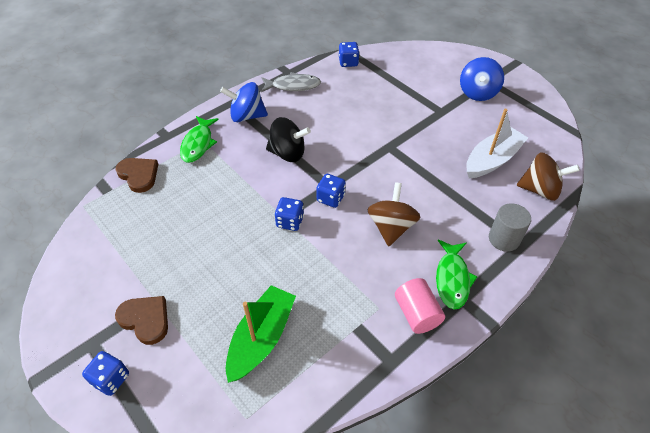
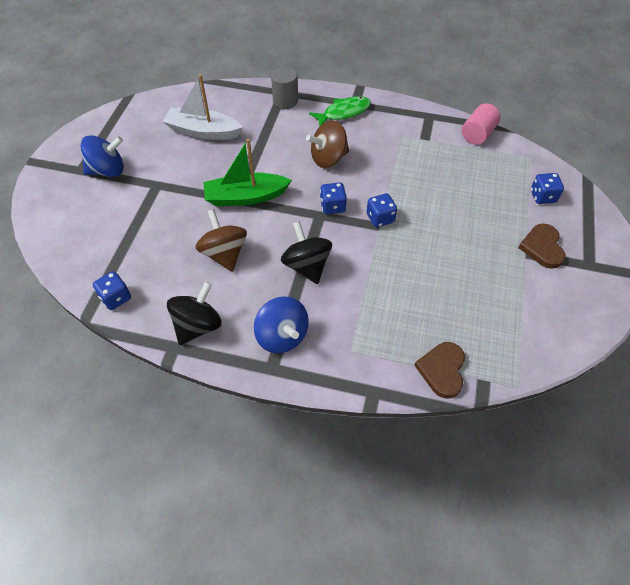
camera: 125 degrees left, 5 degrees up
(111, 379) = (591, 234): blue dice -> blue dice (542, 196)
(198, 144) = (358, 350): green fish -> none
(261, 338) = (482, 178): green boat -> green boat (246, 197)
(293, 86) = (198, 325): grey fish -> black spinning top
(417, 314) = (387, 118): pink cylinder -> pink cylinder (477, 134)
(540, 190) = (218, 98): brown spinning top -> brown spinning top (224, 254)

